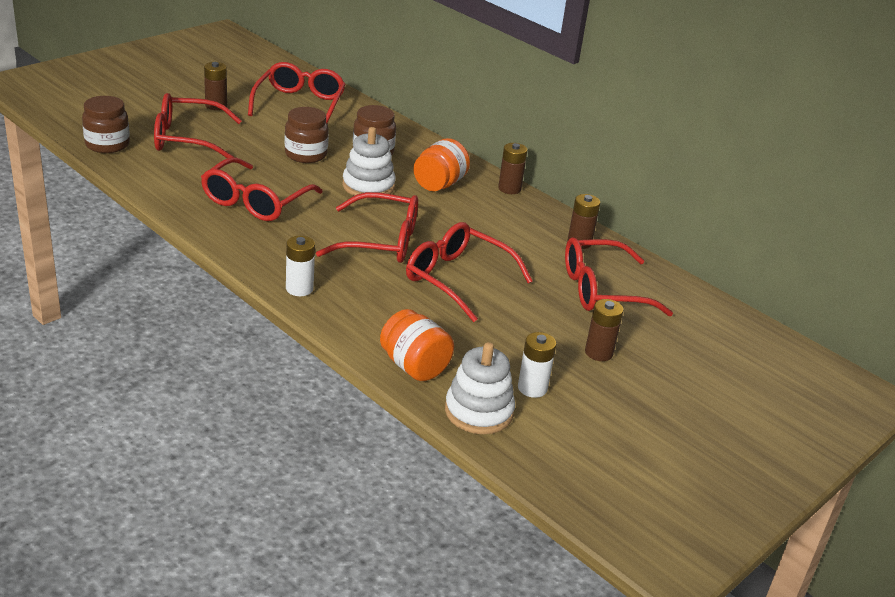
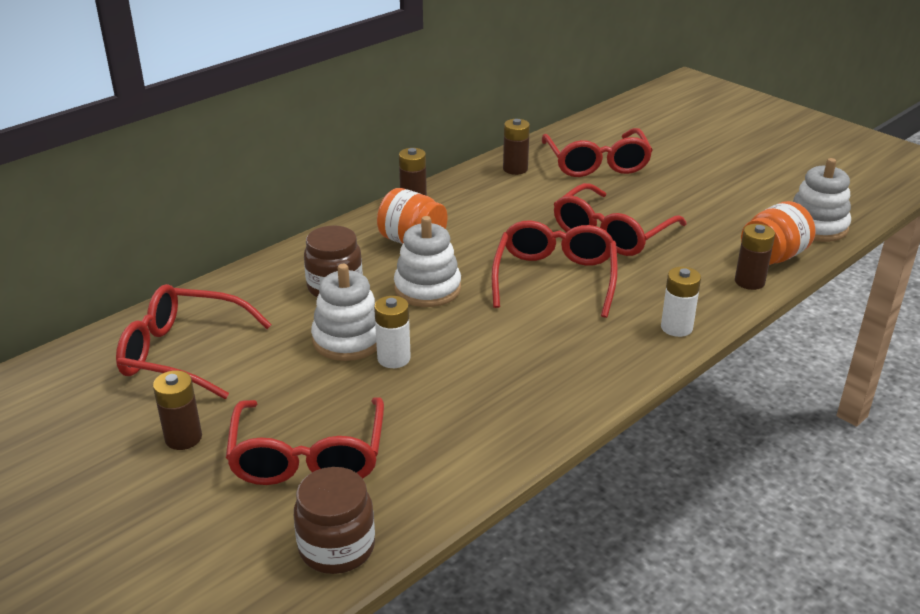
camera: 85 degrees left, 0 degrees up
(255, 202) = (490, 373): red glasses -> none
(306, 154) = (348, 339): brown jar -> white stacking toy
(532, 388) = (767, 202): white battery -> white battery (393, 358)
(598, 352) = (697, 171): brown battery -> brown battery (749, 282)

